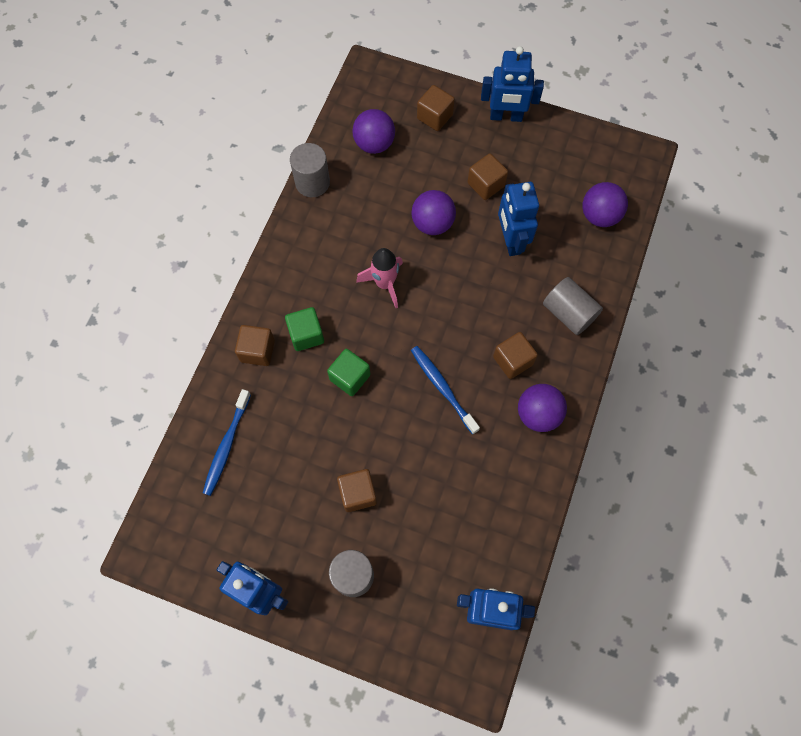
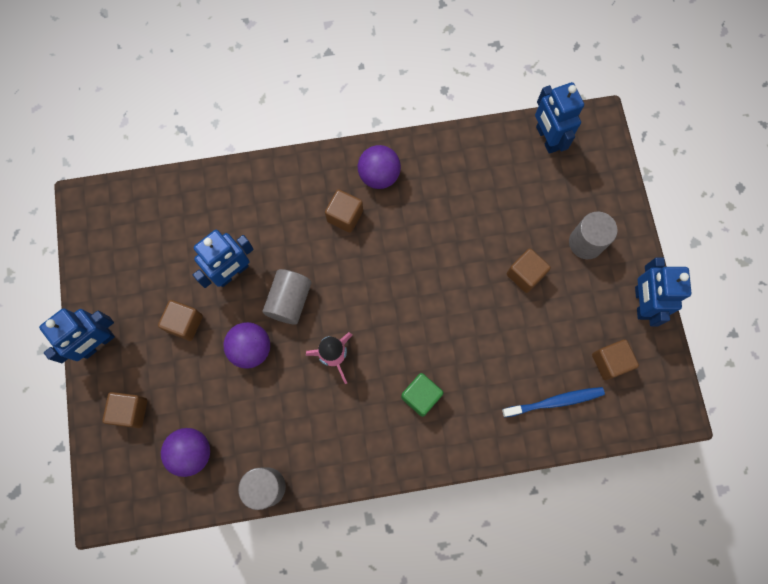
camera: 120 degrees left, 5 degrees up
(257, 351) = (460, 429): brown cube -> brown cube (610, 362)
(350, 377) = (436, 336): green cube -> none
(443, 388) = (401, 257): blue toothbrush -> none
(506, 116) = (98, 343): blue robot -> blue robot turned 75 degrees clockwise
(568, 313) = (277, 193): grey cylinder -> grey cylinder (289, 301)
(599, 215) = (167, 212): purple ball -> none

